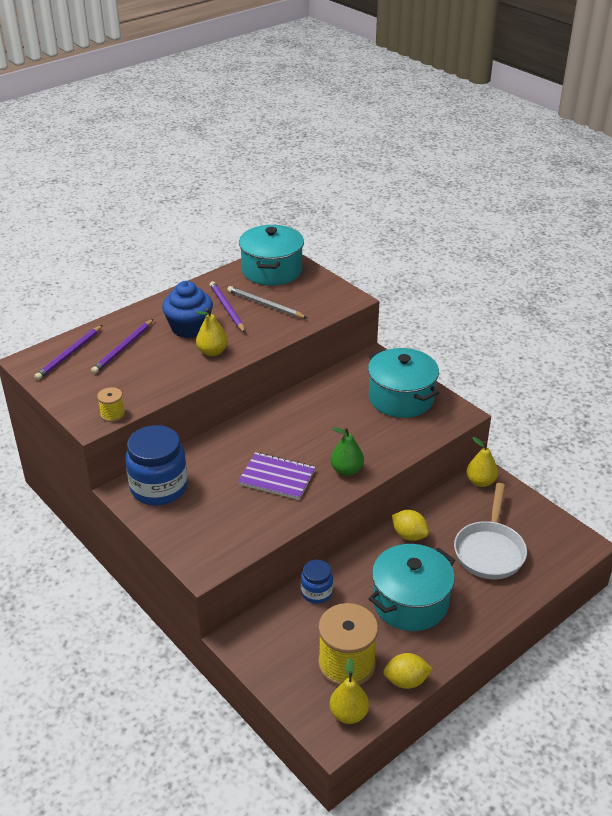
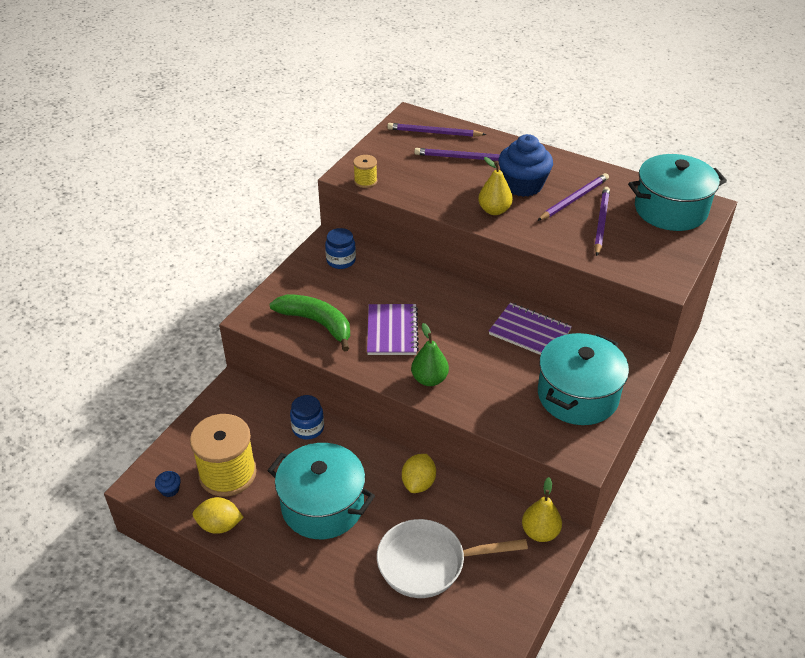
camera: 70 degrees right, 5 degrees up
(159, 488) = (341, 260): blue jar -> blue jar, size x0.53
(238, 524) = (317, 323): none -> green banana
(265, 305) = (601, 222): grey pencil -> purple pencil
(321, 401) = (529, 332): none -> purple notebook
(348, 714) = (170, 490): yellow pear -> blue cupcake
(406, 681) = (219, 525): yellow lemon -> yellow lemon turned 60 degrees counterclockwise

